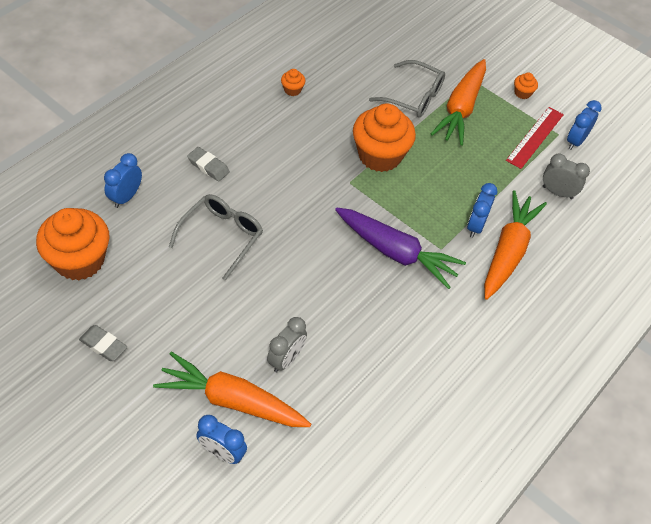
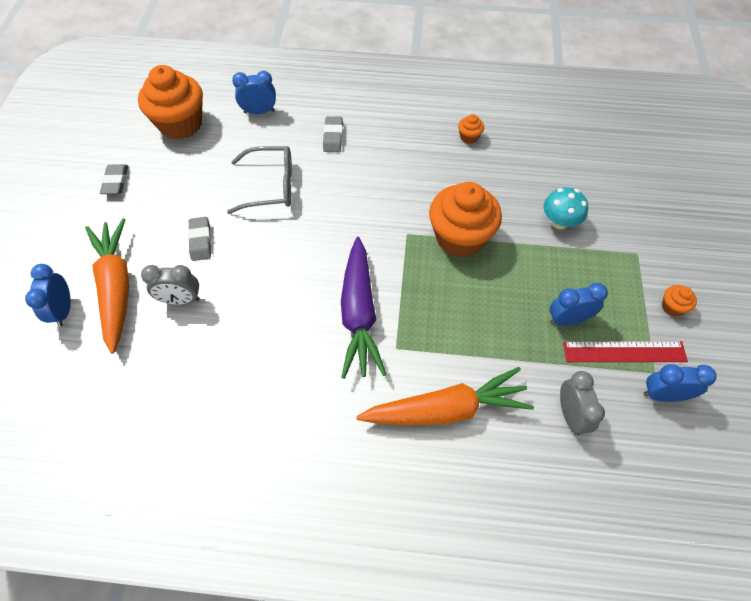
camera: 60 degrees right, 5 degrees up
(236, 315) = (200, 241): none -> grey eraser
(414, 97) = (559, 222): grey glasses -> turquoise mushroom
(460, 109) = (587, 266): orange carrot -> none
(475, 226) = (451, 362): blue clock -> blue clock (567, 319)

